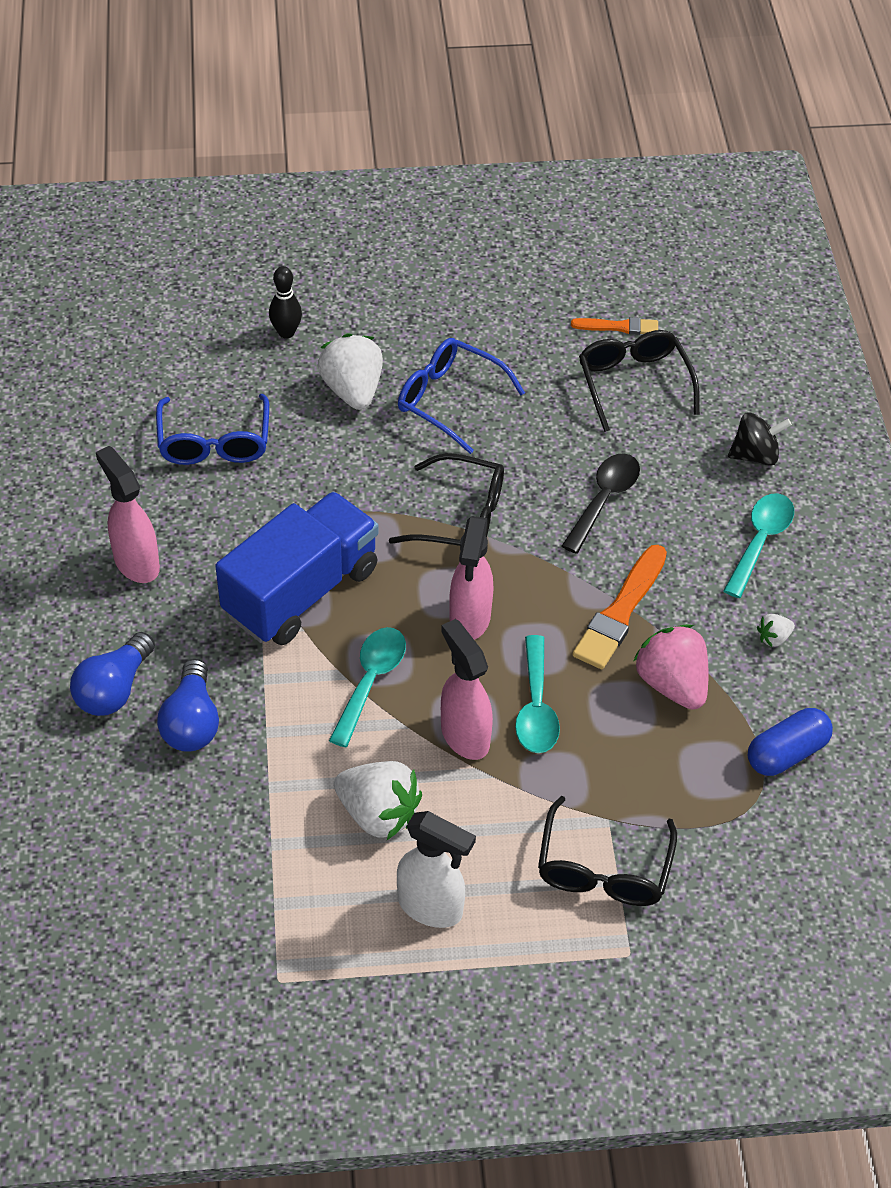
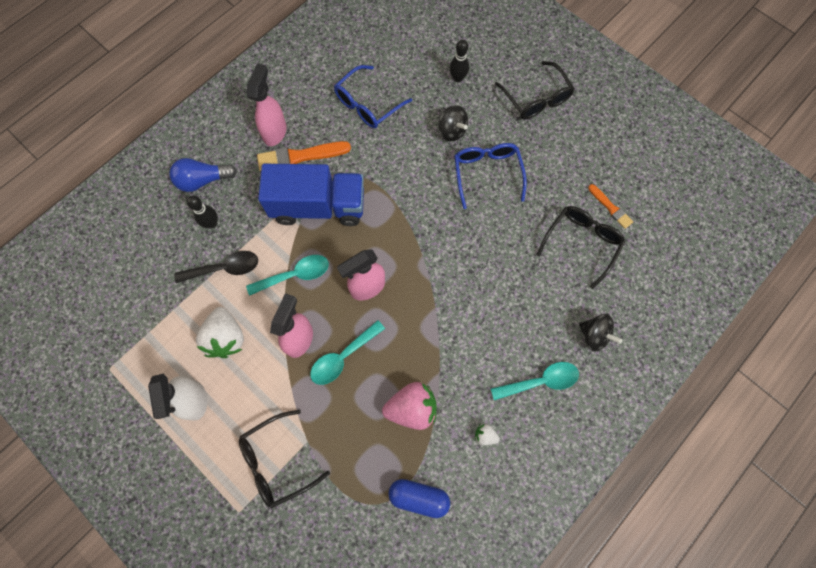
camera: 50 degrees right, 20 degrees up
(192, 722) = (212, 223): blue light bulb -> black bowling pin
(352, 390) = (452, 131): white strawberry -> black spinning top
(460, 517) = (422, 235): black glasses -> black glasses (536, 98)
(604, 499) = (494, 288): black spoon -> black spoon (224, 268)
(620, 611) = (433, 350): orange brush -> orange brush (300, 156)
(672, 684) = (412, 408): pink strawberry -> pink strawberry turned 60 degrees clockwise

